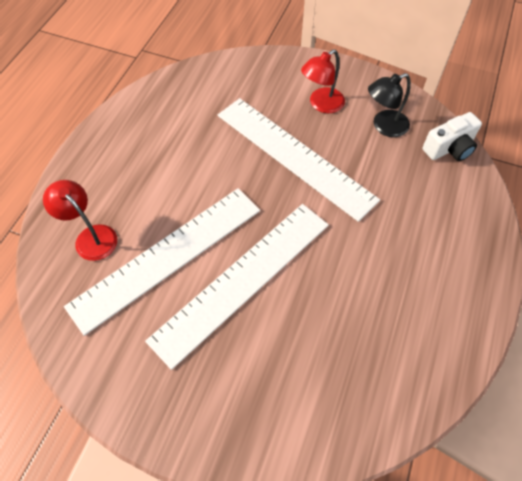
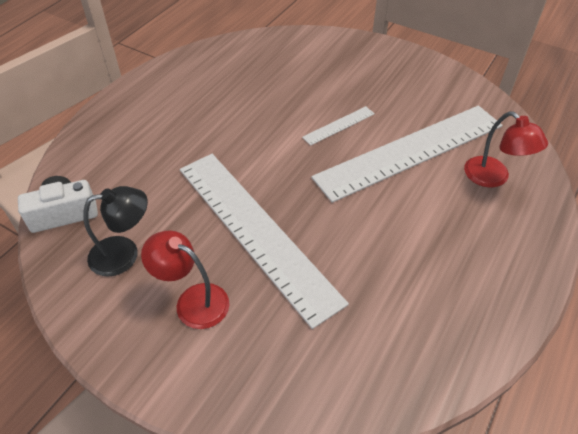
camera: 170 degrees left, 10 degrees down
(242, 280) = (339, 125): white ruler -> white ruler, size x0.40
(321, 104) = (193, 301): red lamp -> red lamp turned 120 degrees counterclockwise

